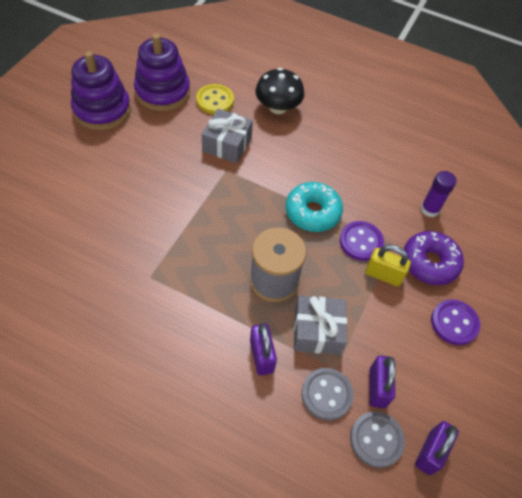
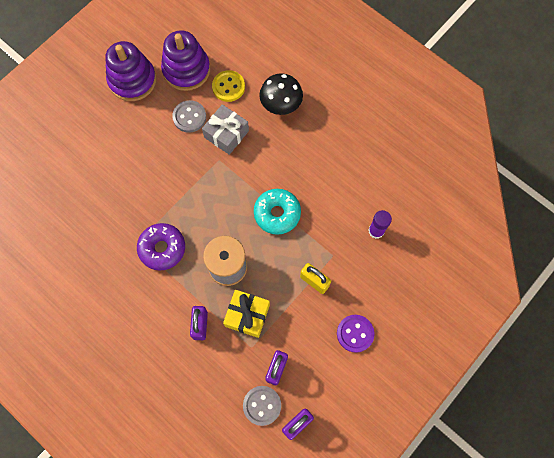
camera: 20 degrees right, 15 degrees up
(317, 331) = (247, 315): grey gift -> yellow gift
(326, 394) = (238, 365): grey button -> grey button (189, 117)
(361, 242) = (307, 248): purple button -> none
(429, 263) = (356, 279): purple donut -> purple donut (162, 248)

